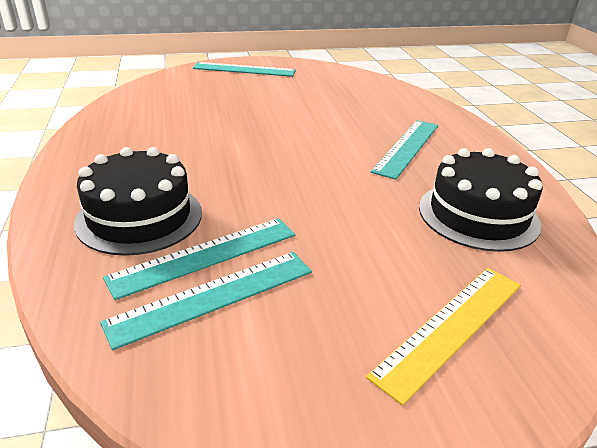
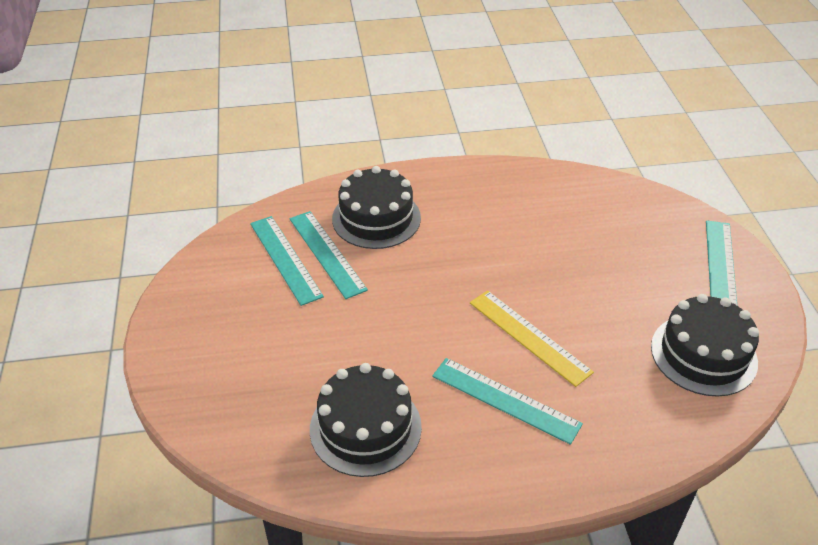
camera: 95 degrees right, 10 degrees up
(333, 82) = (703, 354): none -> black cake
(451, 327) = (233, 372): yellow ruler -> yellow ruler (529, 337)

